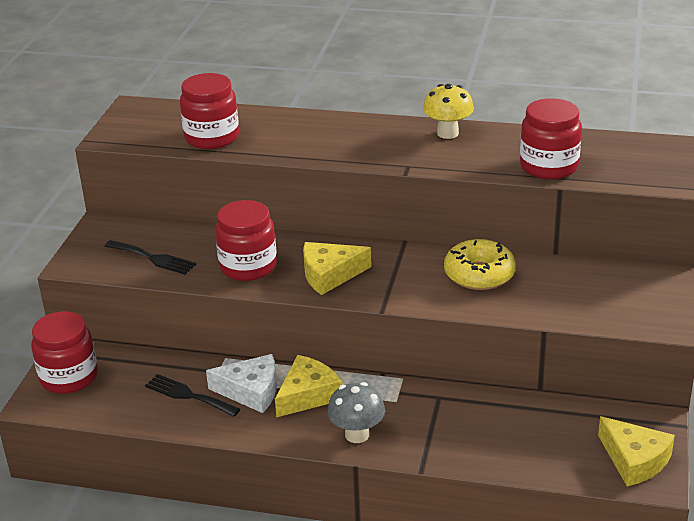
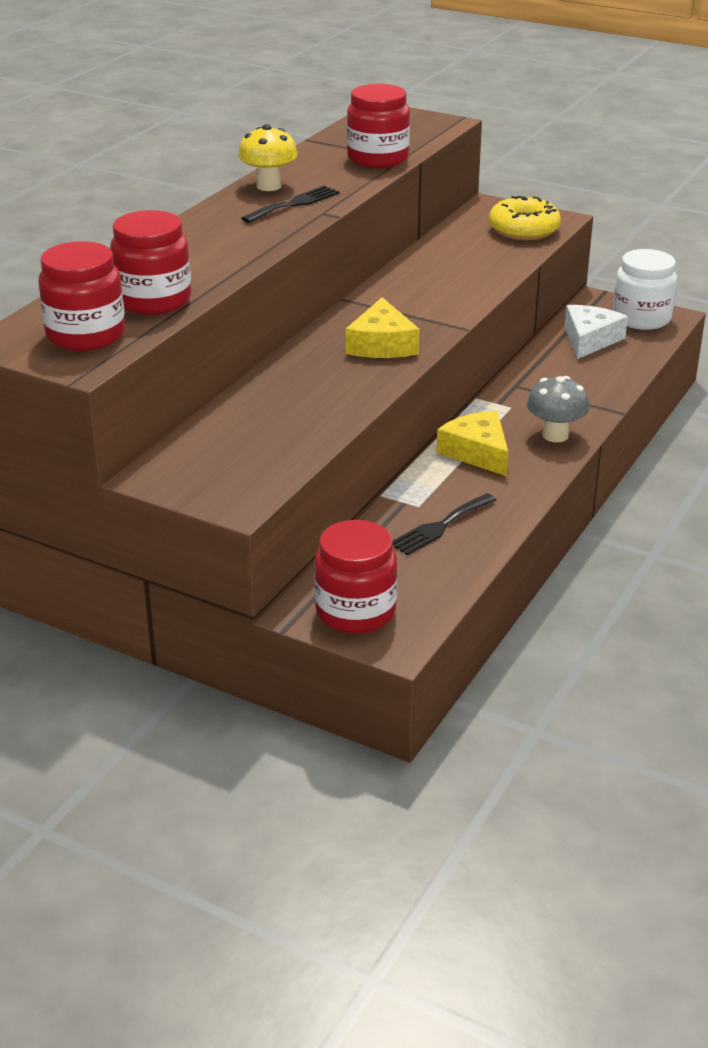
camera: 75 degrees left, 0 degrees up
(153, 258) = (268, 444): black fork -> black fork (294, 204)
(248, 266) = (332, 387): red jar -> red jar (86, 335)
(251, 391) = (453, 485): white cheese -> white cheese (590, 340)
(479, 274) = (432, 275): yellow donut -> yellow donut (523, 230)
(634, 460) = (641, 318): yellow cheese -> white jar

